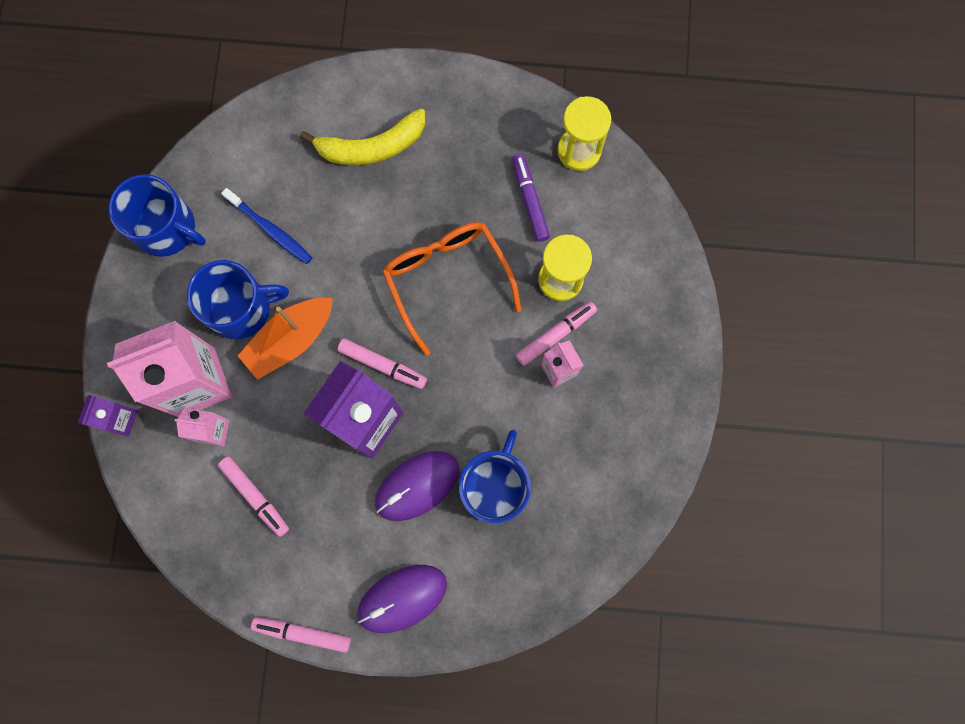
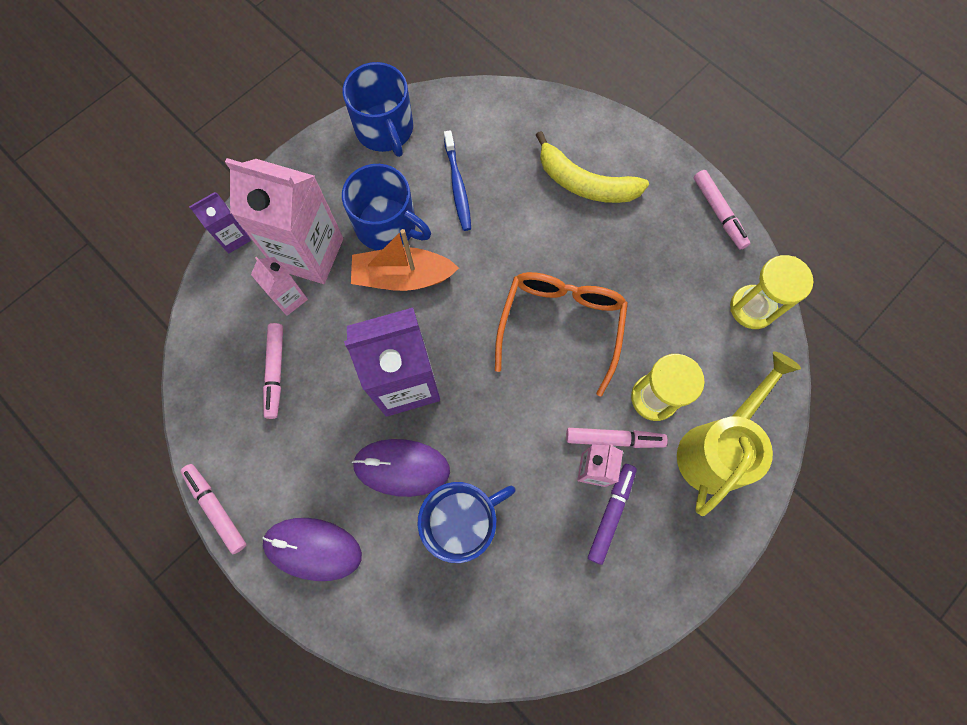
camera: 40 degrees right, 5 degrees down
(382, 365) = (455, 351): pink marker -> pink marker (718, 213)
(530, 200) = (679, 316): purple marker -> purple marker (611, 513)
(634, 280) = (717, 448): none -> yellow watering can

